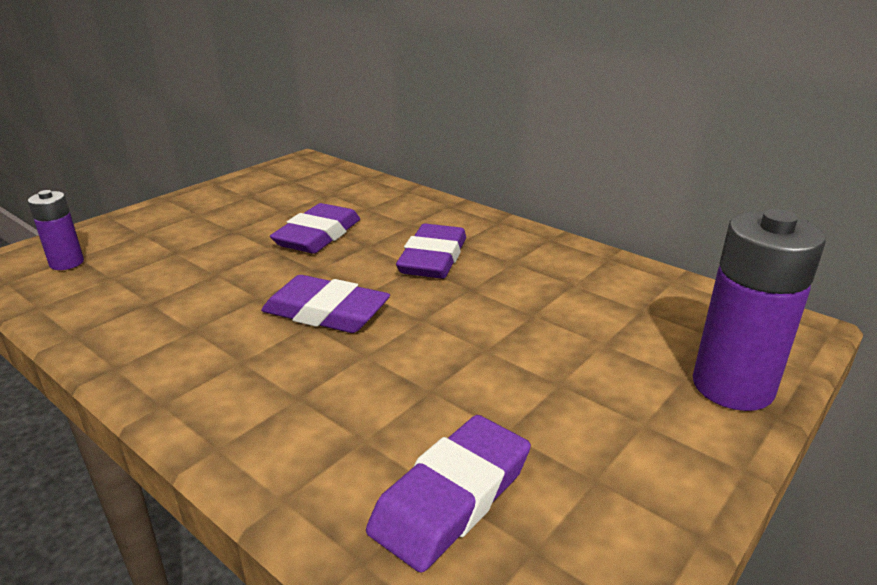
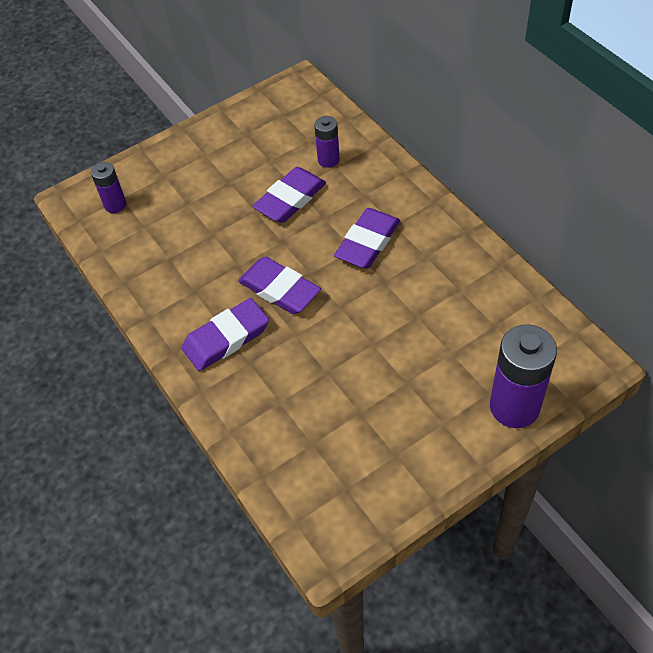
camera: 20 degrees right, 25 degrees up
(356, 204) = (328, 160): none -> purple battery
(452, 497) = (315, 450): purple eraser -> purple eraser (226, 338)

